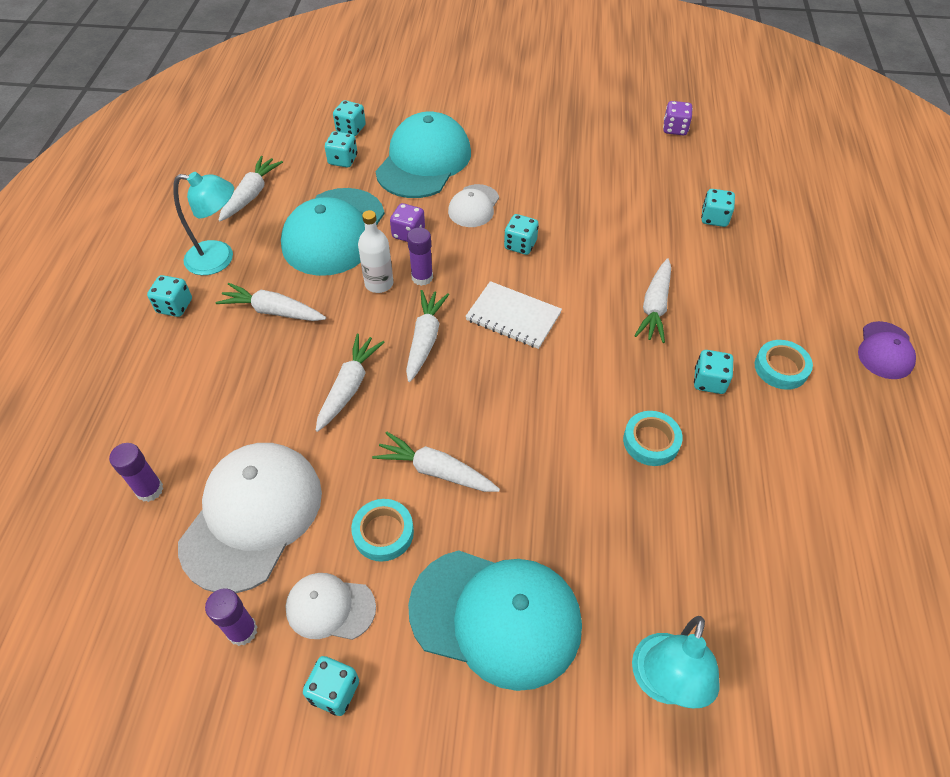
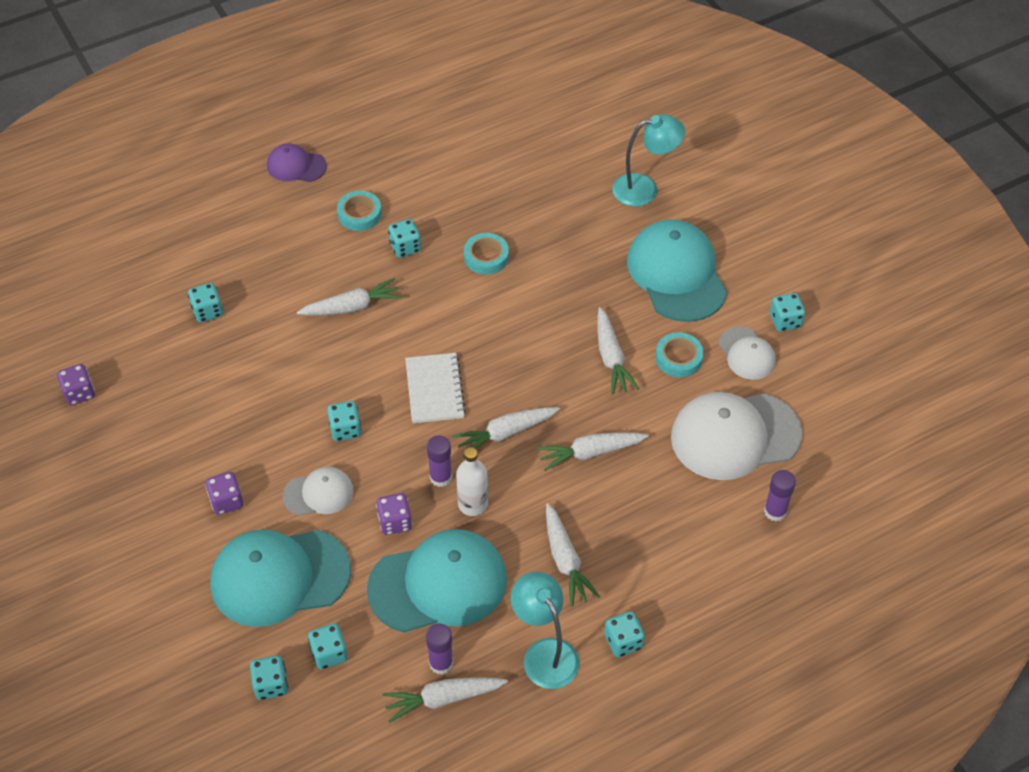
camera: 125 degrees left, 0 degrees up
(242, 631) = (800, 386): purple glue stick -> purple glue stick (441, 663)
(511, 161) = (226, 501): none -> purple dice
(885, 350) = (296, 166): purple cap -> purple cap turned 150 degrees counterclockwise

